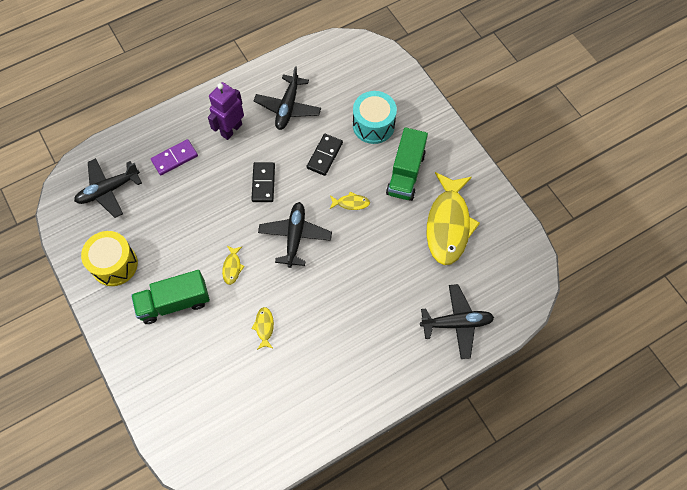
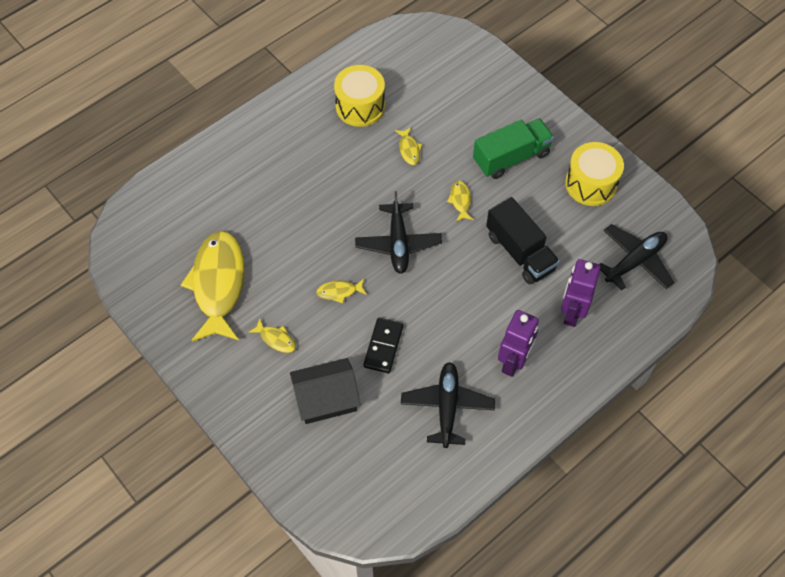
camera: 170 degrees right, 5 degrees down
(174, 158) = (572, 312): purple domino -> purple robot
(197, 212) = (520, 252): none -> black truck
(263, 183) = (452, 299): black domino -> none
(300, 385) = (360, 106): none -> yellow drum
(373, 125) = (326, 399): turquoise drum -> black house
(405, 173) = (276, 339): green truck -> yellow fish
(456, 323) = (205, 182): black plane -> none

